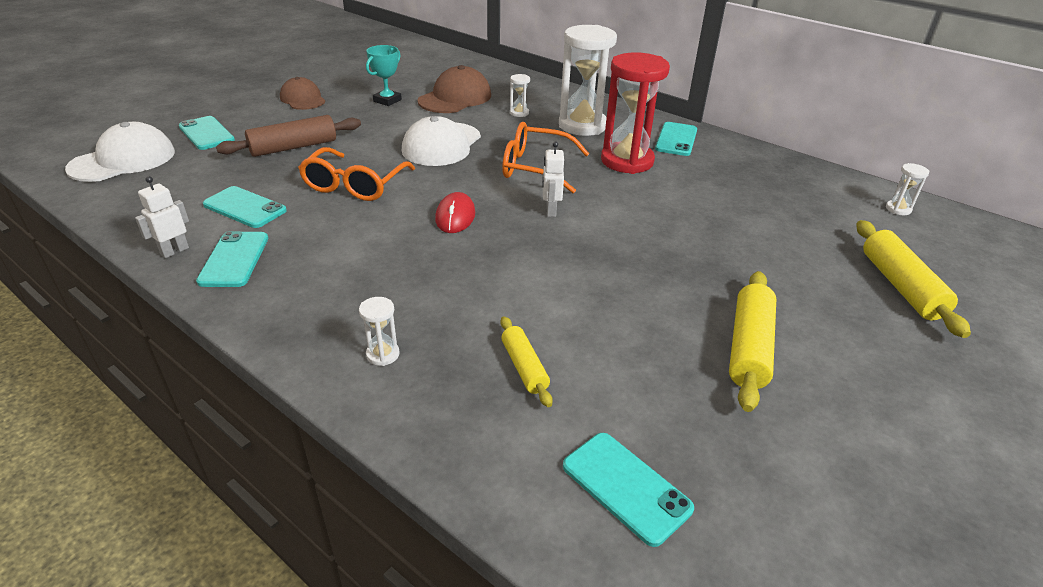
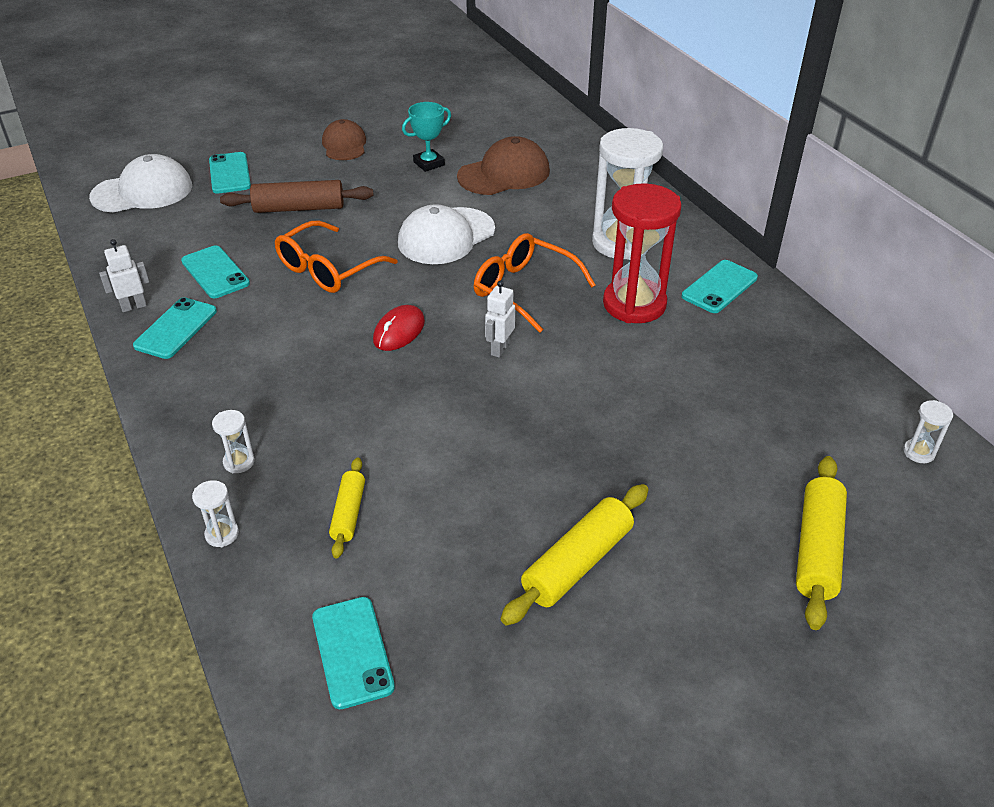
camera: 25 degrees right, 5 degrees up
(519, 113) = (561, 210): white hourglass -> white hourglass (222, 534)

